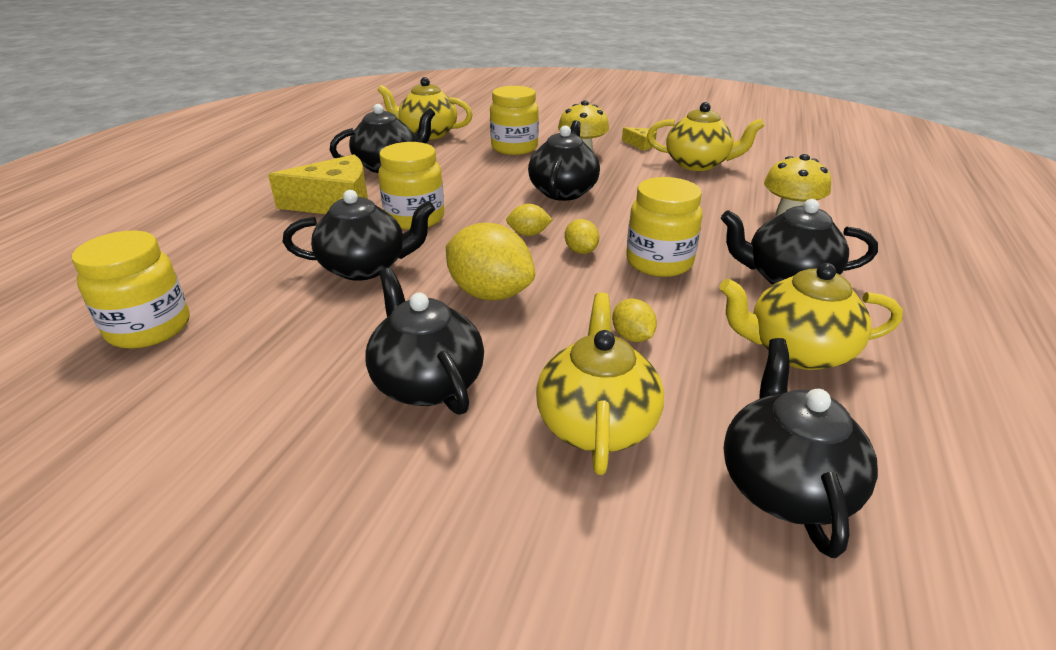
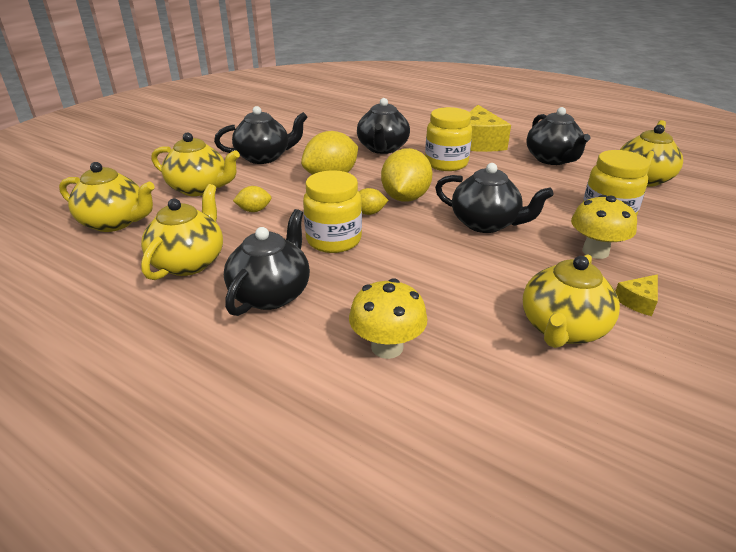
camera: 105 degrees right, 0 degrees up
(149, 328) = (351, 111): yellow jar -> none
(528, 234) = (405, 198): yellow lemon -> yellow lemon, size x2.00
(784, 485) = (115, 222): black teapot -> yellow teapot

